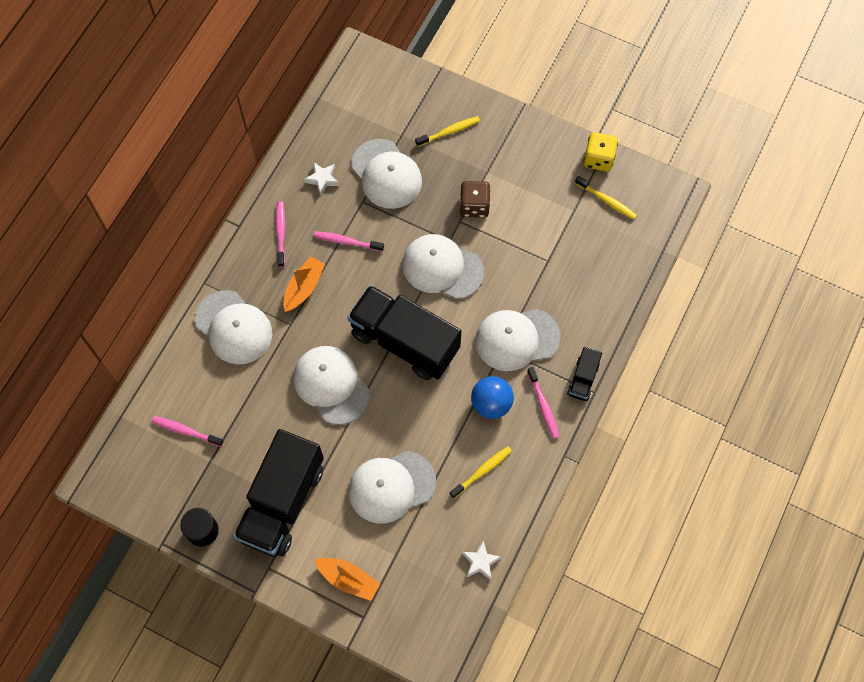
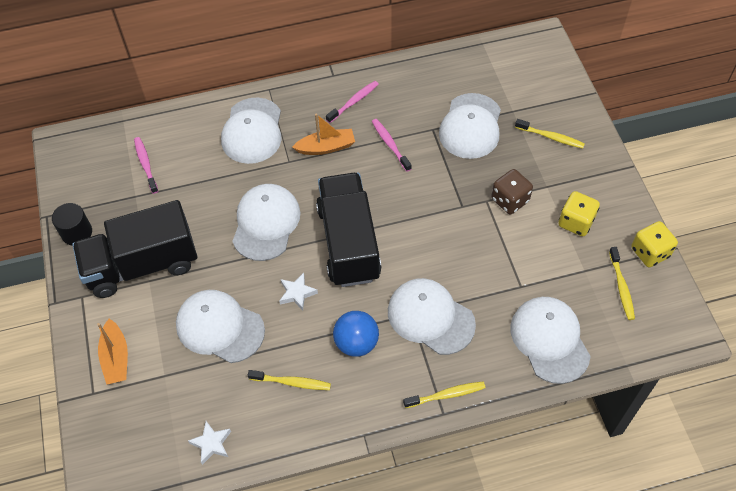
camera: 50 degrees right, 10 degrees down
(322, 179) = (422, 93): white star -> white star (297, 293)
(442, 268) = (435, 219): white cap -> white cap (549, 340)
(532, 181) = (576, 222): none -> yellow dice
(543, 406) = (392, 383): pink toothbrush -> none
(583, 379) = (446, 395): black truck -> yellow toothbrush

